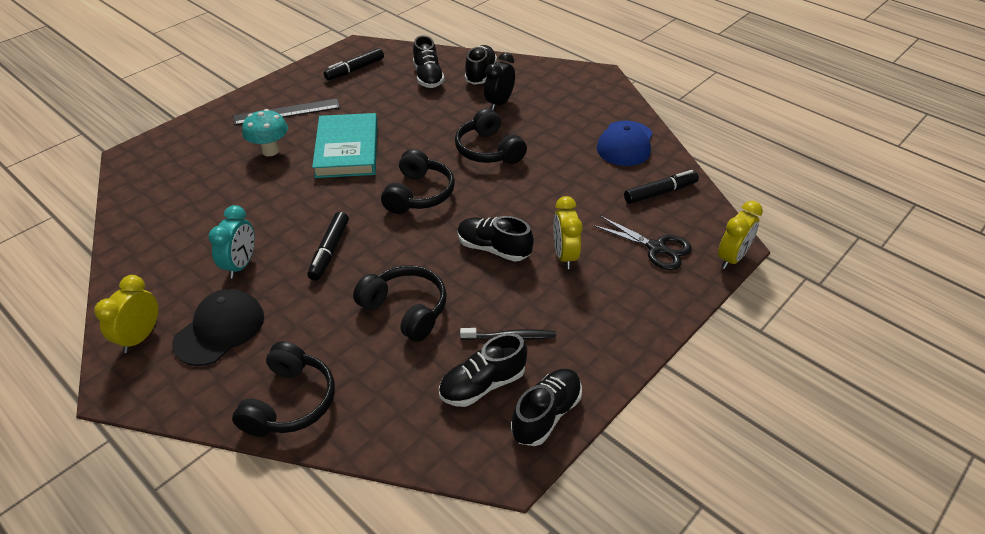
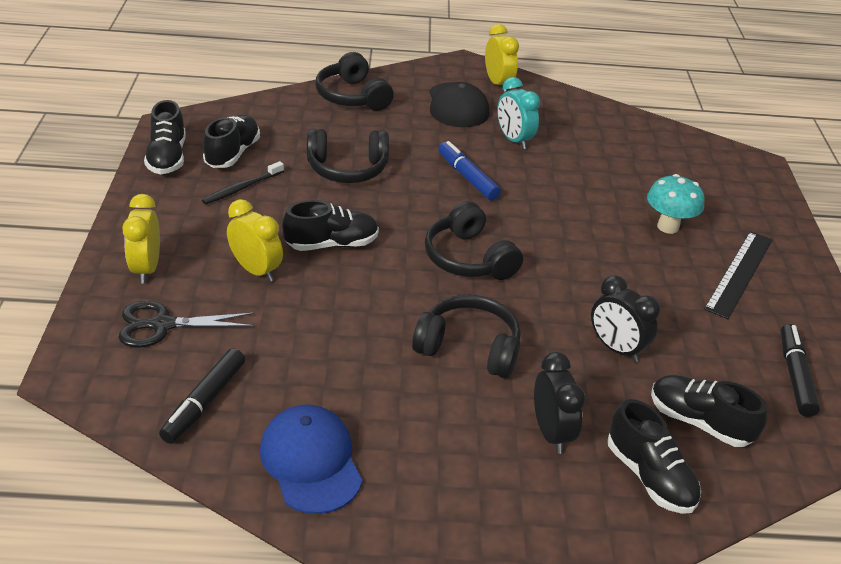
camera: 135 degrees right, 5 degrees down
(329, 251) = (467, 177): black marker -> blue marker
(347, 149) = (607, 266): turquoise book -> none
(414, 115) = (616, 348): none -> black clock
(732, 258) = (64, 356): yellow clock -> yellow clock (146, 268)

